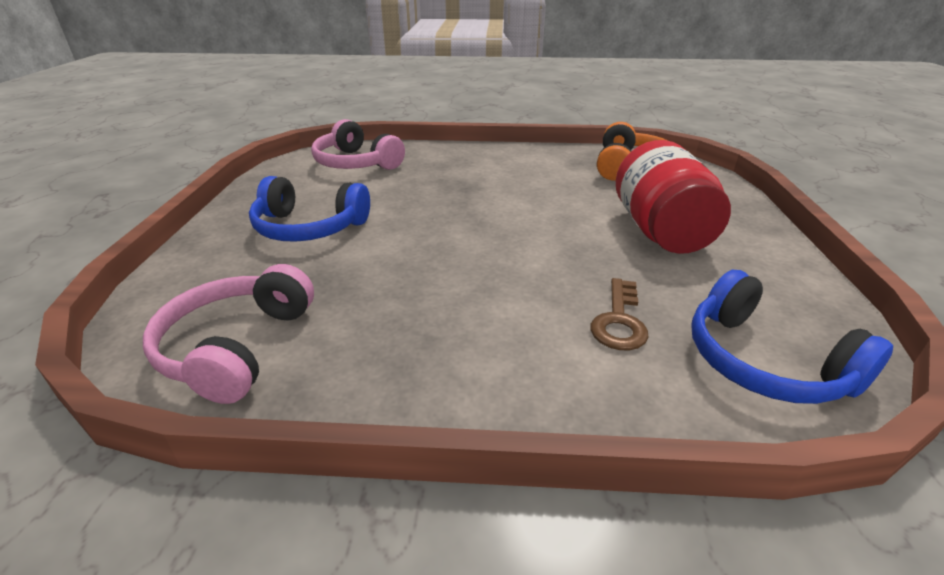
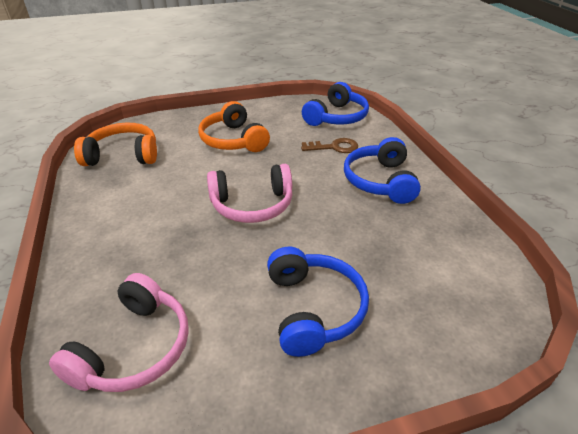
camera: 110 degrees left, 5 degrees up
(236, 347) = (465, 267): pink headphones -> pink headphones (252, 205)
(484, 339) = (380, 181): none -> blue headphones
(660, 231) = (233, 140): red jar -> orange headphones

